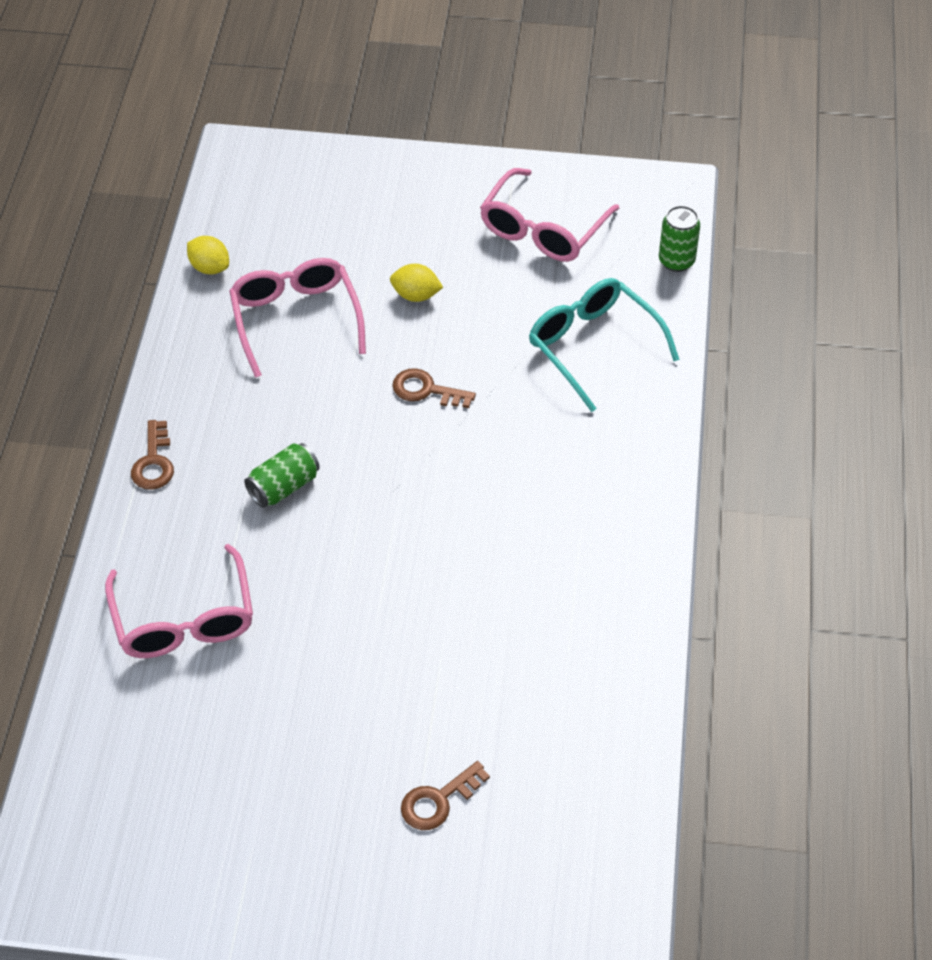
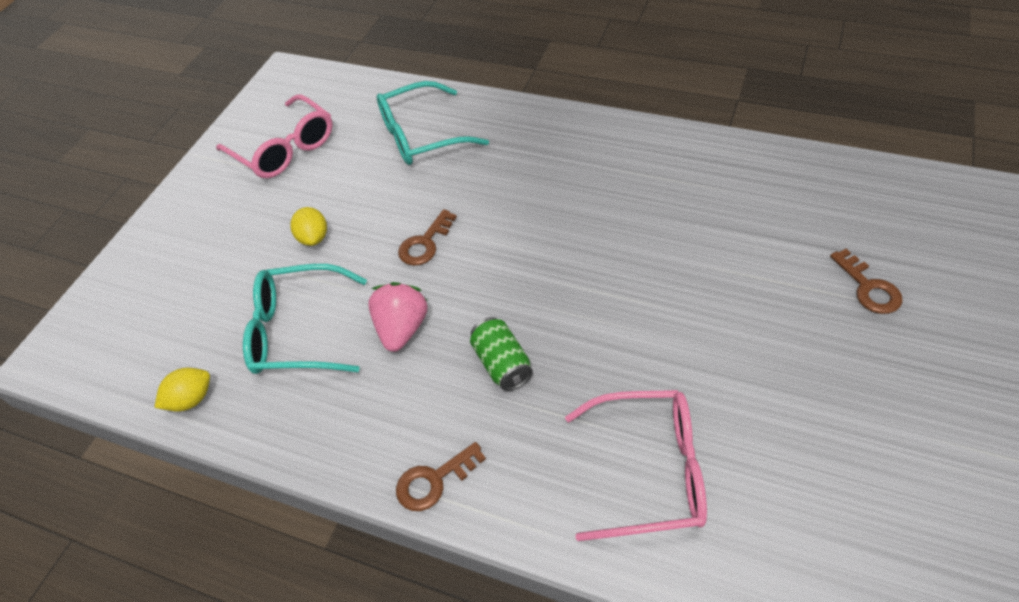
camera: 70 degrees left, 0 degrees up
(154, 462) = (434, 481): brown key -> brown key turned 135 degrees clockwise
(296, 320) = (298, 331): pink glasses -> turquoise glasses
(312, 399) = (402, 328): none -> pink strawberry
(416, 295) = (314, 238): yellow lemon -> yellow lemon turned 45 degrees counterclockwise
(676, 261) = (358, 81): green can -> none

